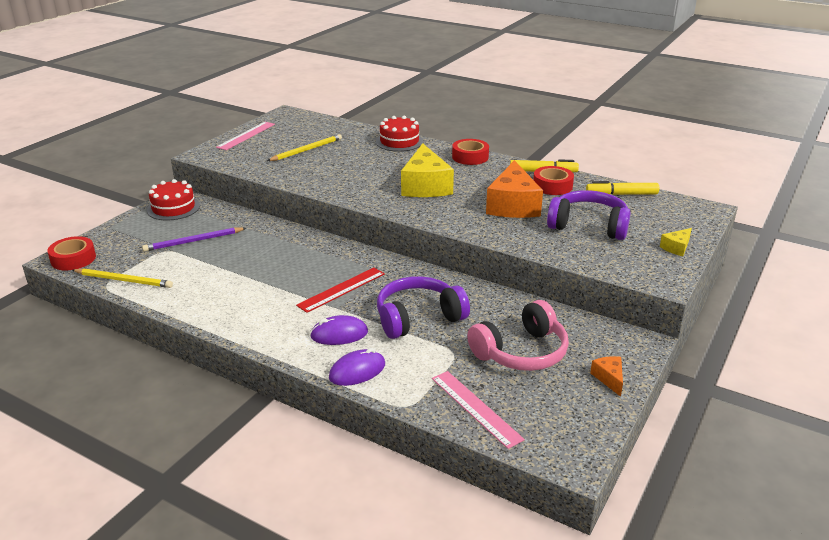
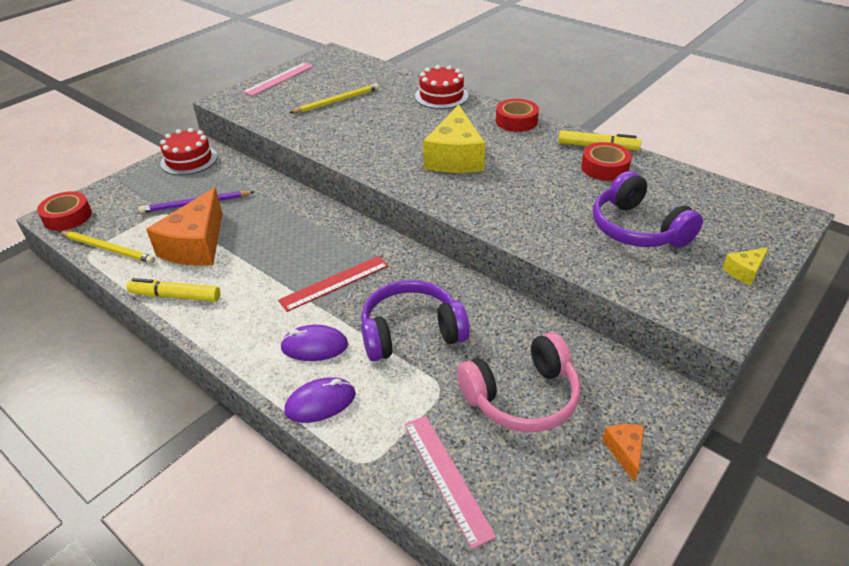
camera: 10 degrees right, 10 degrees up
(512, 205) = (550, 191): orange cheese -> orange cheese (196, 245)
(588, 226) = (637, 229): purple headphones -> purple headphones turned 150 degrees counterclockwise
(622, 194) = (688, 185): yellow marker -> yellow marker (176, 296)

